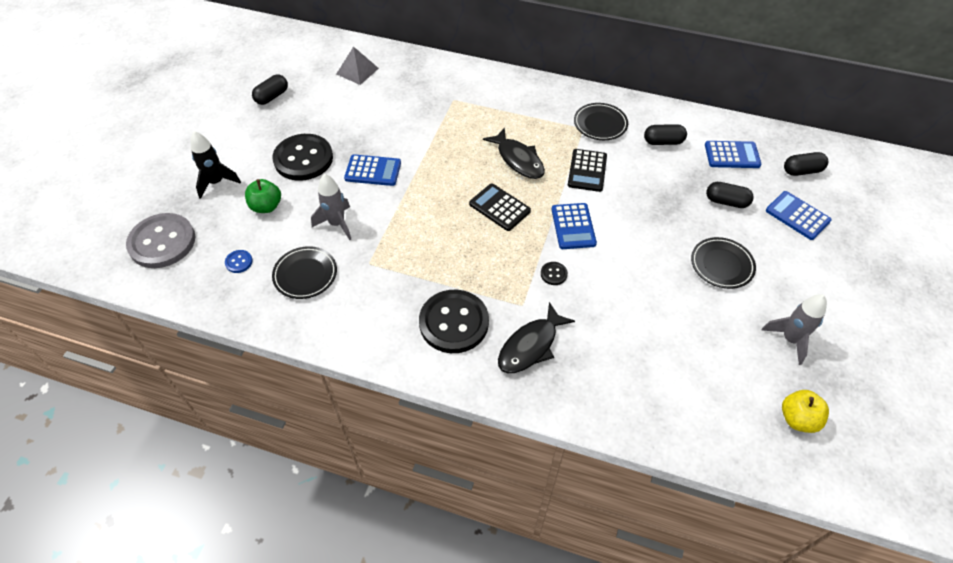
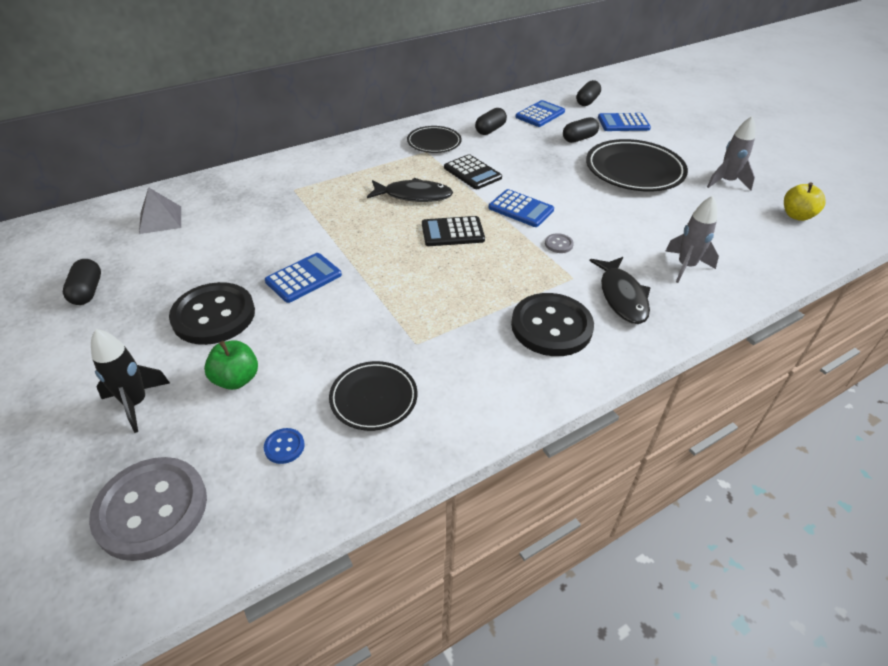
camera: 50 degrees left, 10 degrees down
(337, 224) = (336, 338): grey rocket -> grey rocket (686, 267)
(553, 274) = (558, 244): black button -> grey button
(721, 265) = (634, 171): black plate -> black plate, size x1.71

